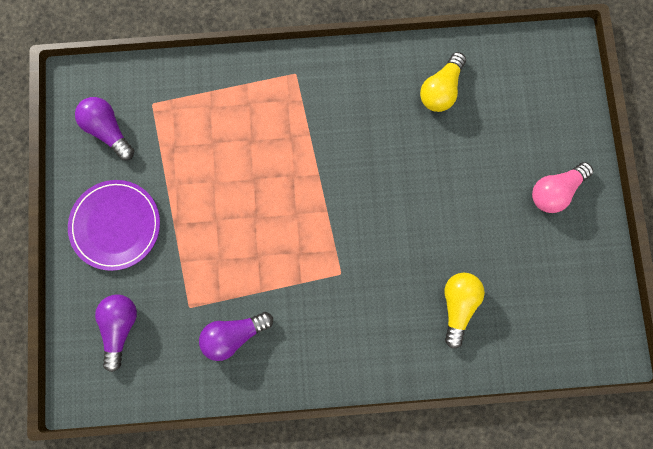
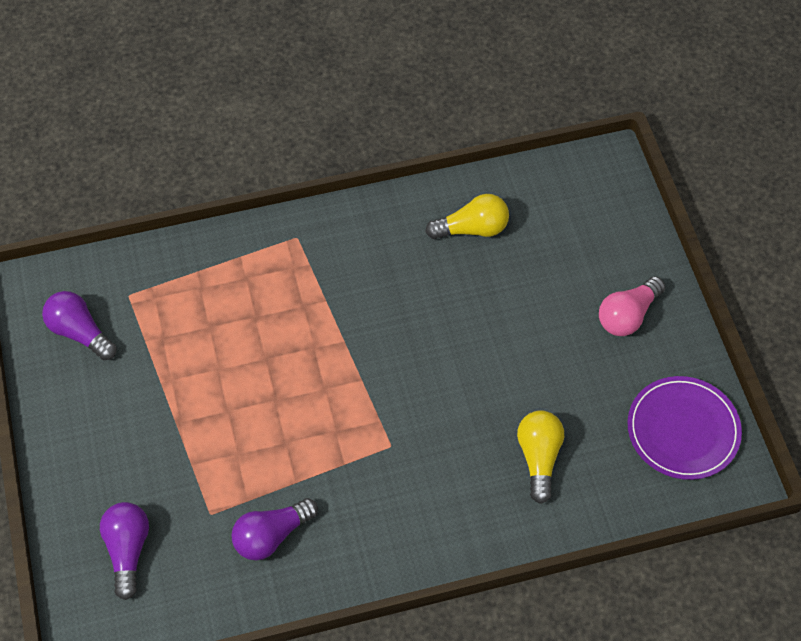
camera: 10 degrees left, 20 degrees down
(116, 225) = (104, 436): purple plate -> purple plate (683, 430)
(441, 90) = (472, 229): yellow light bulb -> yellow light bulb turned 120 degrees counterclockwise

